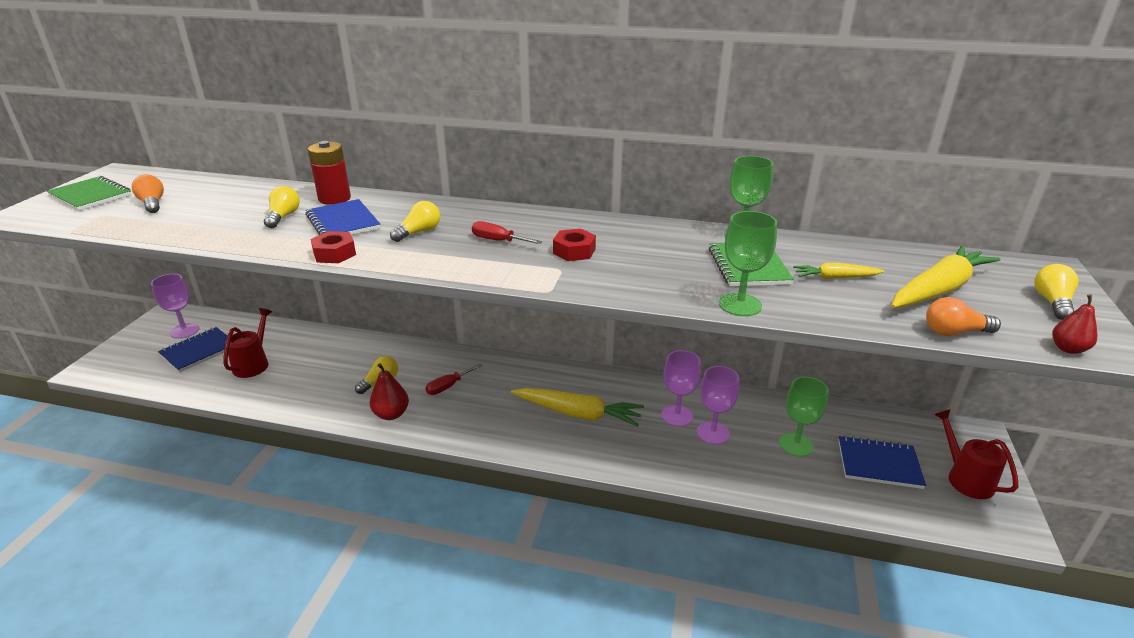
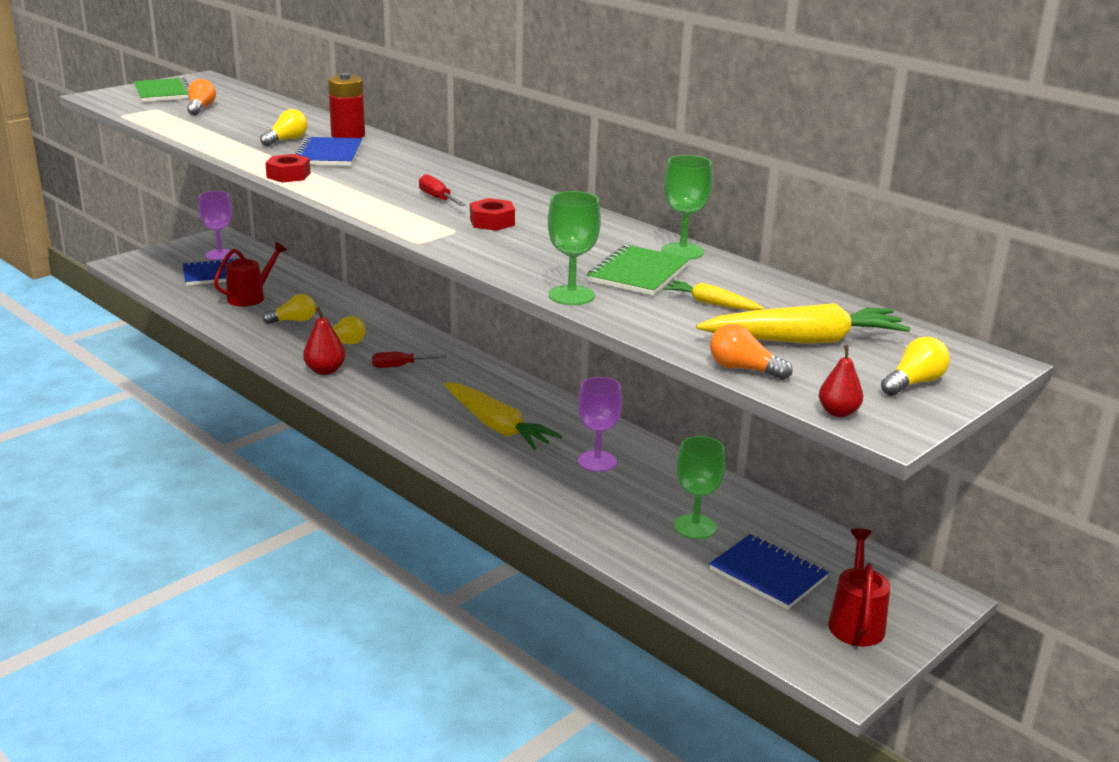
camera: 30 degrees right, 5 degrees down
(419, 232) = (379, 176): yellow light bulb -> yellow light bulb (293, 320)
(712, 433) = (616, 487): purple goblet -> none

